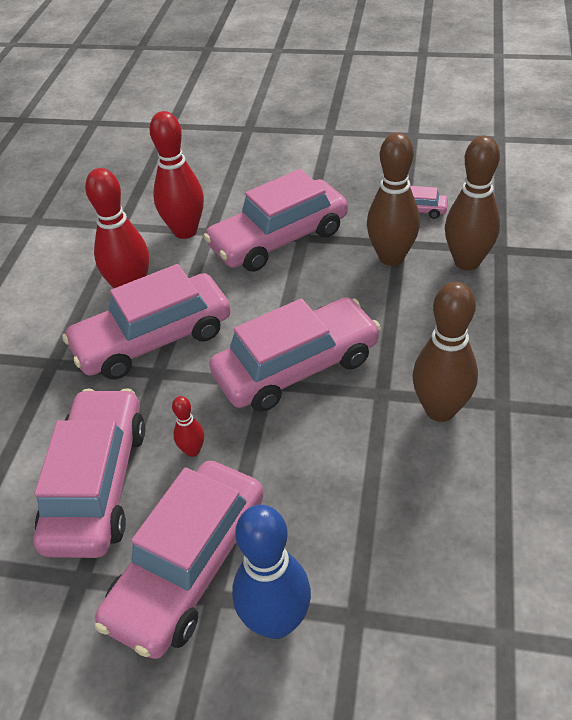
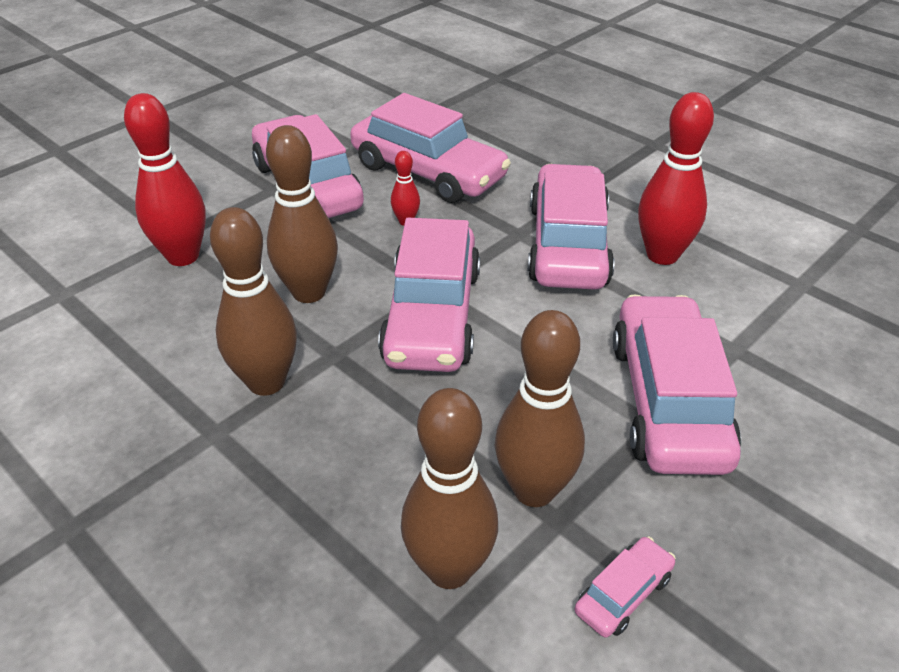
camera: 120 degrees right, 5 degrees down
(185, 231) = (750, 329): red bowling pin -> red bowling pin (183, 256)
(276, 621) = (221, 205): blue bowling pin -> none
(335, 452) = (309, 292): none -> brown bowling pin

